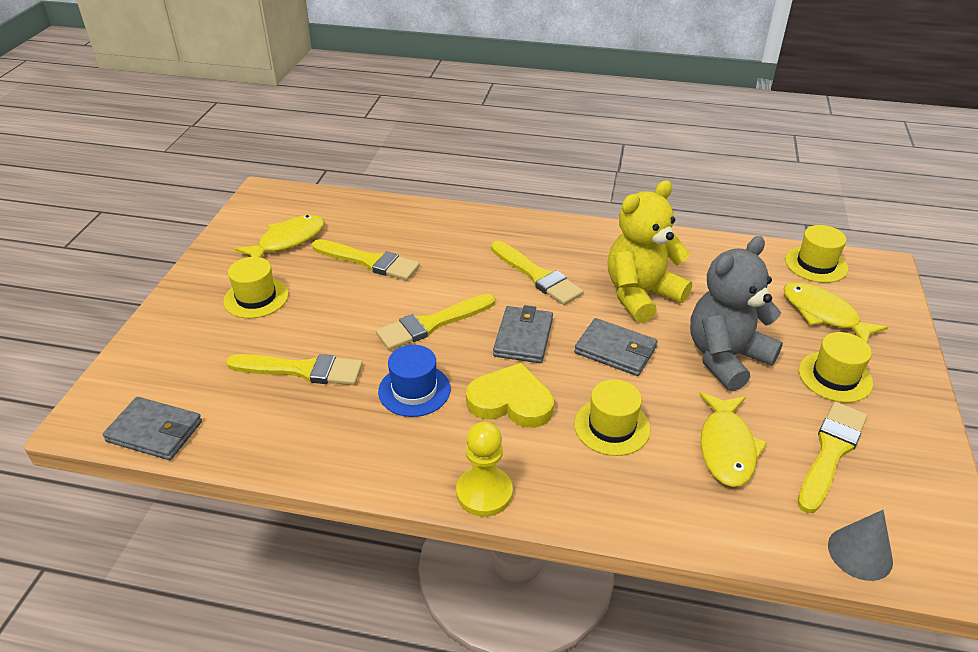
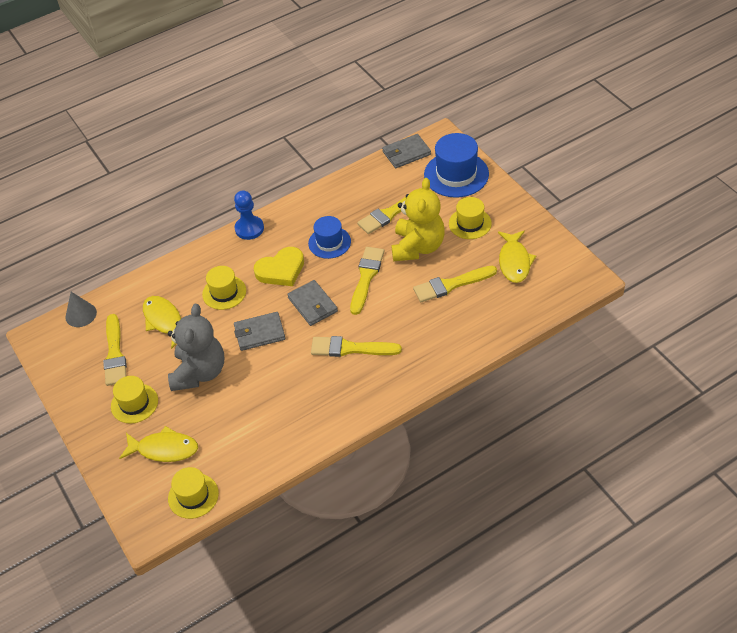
camera: 140 degrees right, 10 degrees up
(167, 356) = (456, 174): none -> blue hat
(484, 493) = (249, 229): yellow pawn -> blue pawn
(641, 295) = (279, 381): yellow teddy bear -> yellow teddy bear (418, 247)

